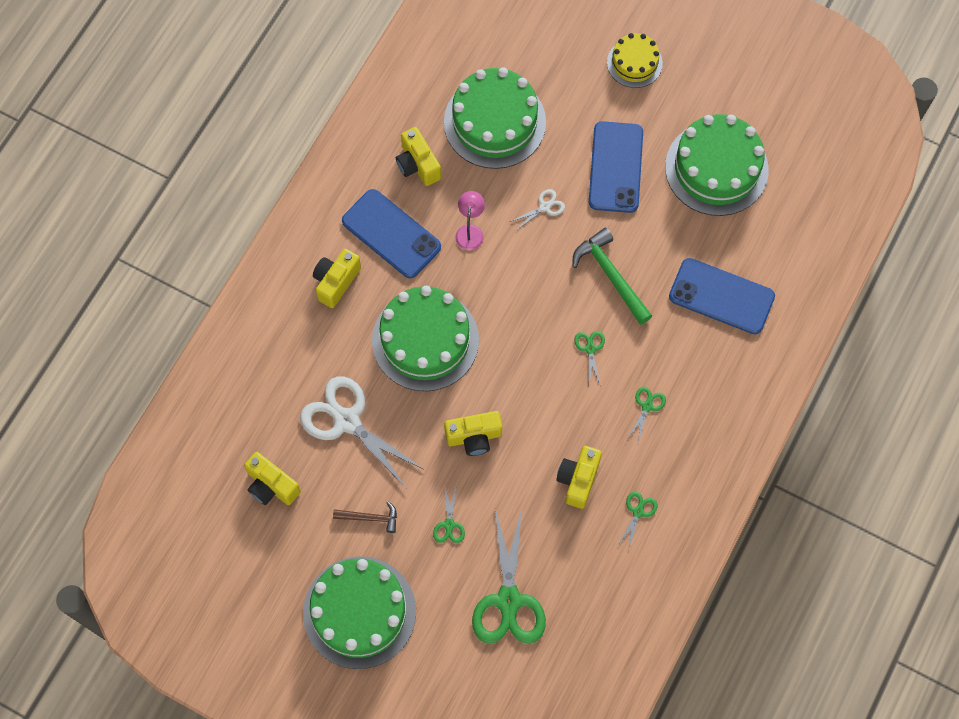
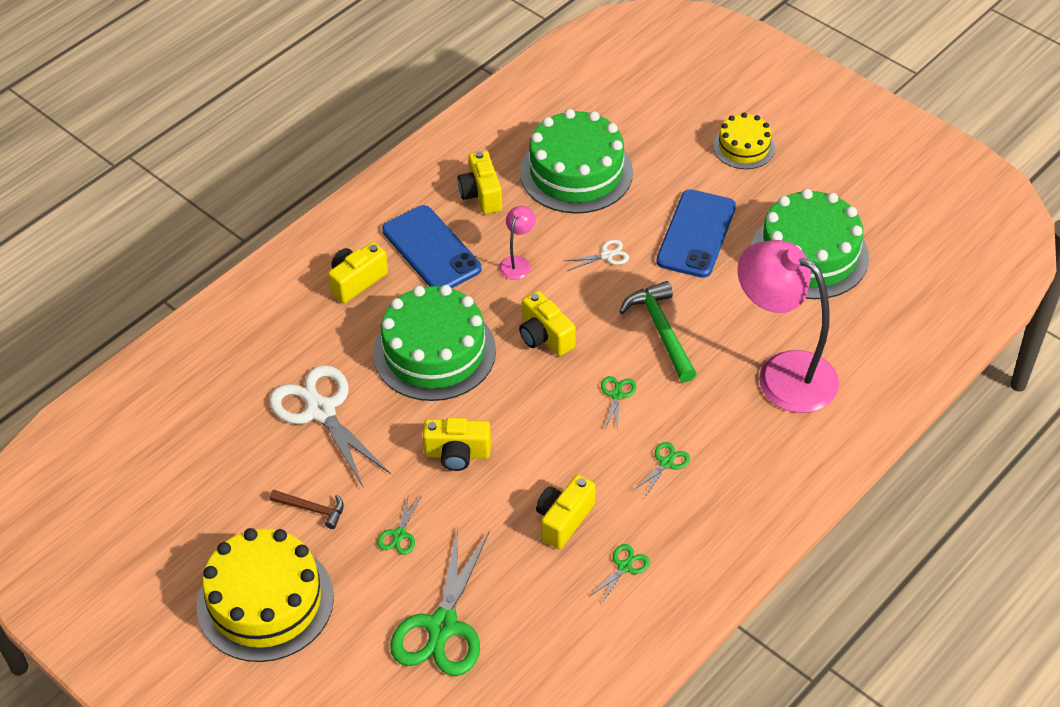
camera: 15 degrees right, 20 degrees down
(271, 486) = (214, 456): yellow camera -> yellow camera (544, 337)
(359, 612) = (265, 601): green cake -> yellow cake
(721, 296) = (783, 373): blue phone -> pink lamp

